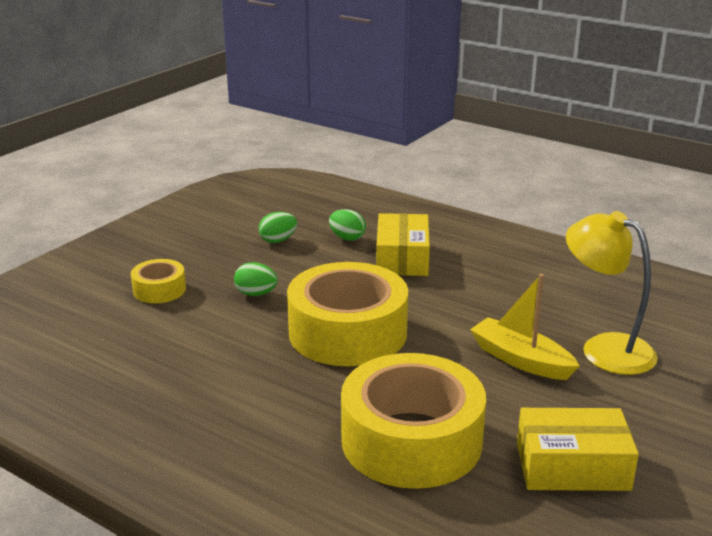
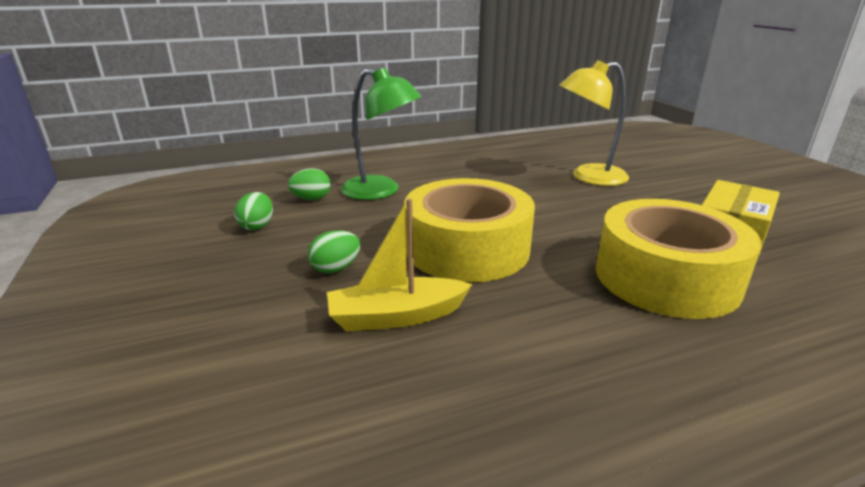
camera: 55 degrees left, 0 degrees up
(159, 290) = (228, 324): yellow tape -> none
(402, 258) = (381, 191): yellow box -> green lamp
(521, 360) = (579, 202): yellow boat -> yellow boat (396, 316)

